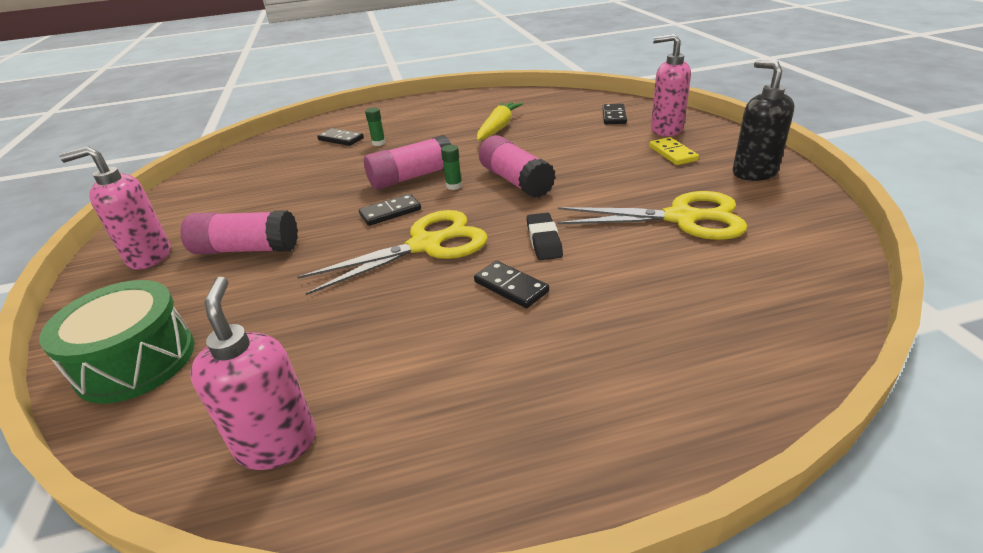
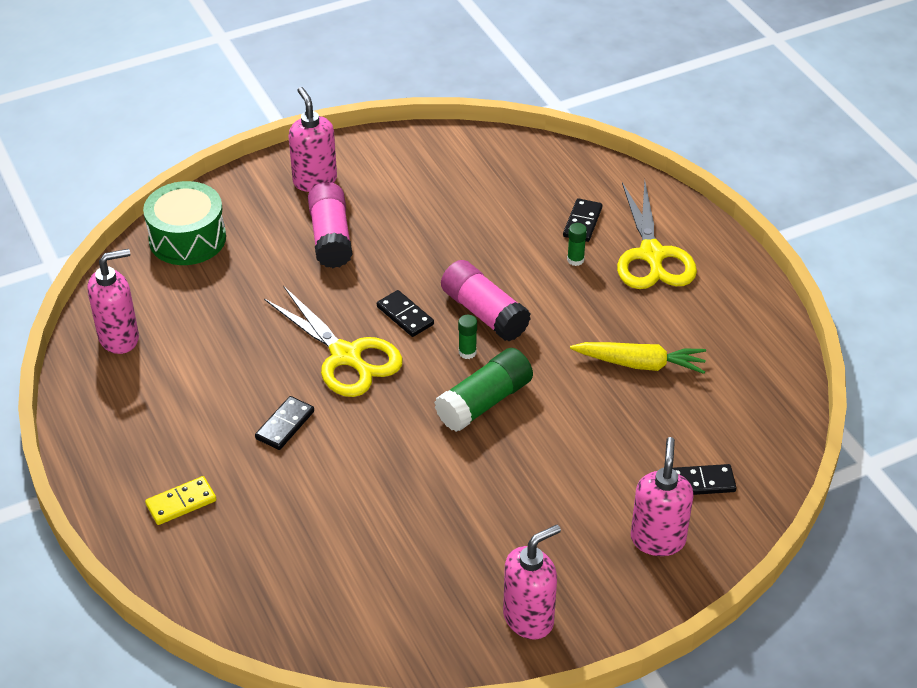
camera: 75 degrees right, 10 degrees up
(515, 181) = (484, 402): pink glue stick -> green glue stick
(544, 240) = (360, 439): black eraser -> none
(672, 153) = (577, 543): yellow domino -> yellow domino (181, 503)
(681, 218) = (412, 544): yellow scissors -> yellow scissors (651, 255)
(754, 173) = (529, 618): black soap dispenser -> pink soap dispenser

